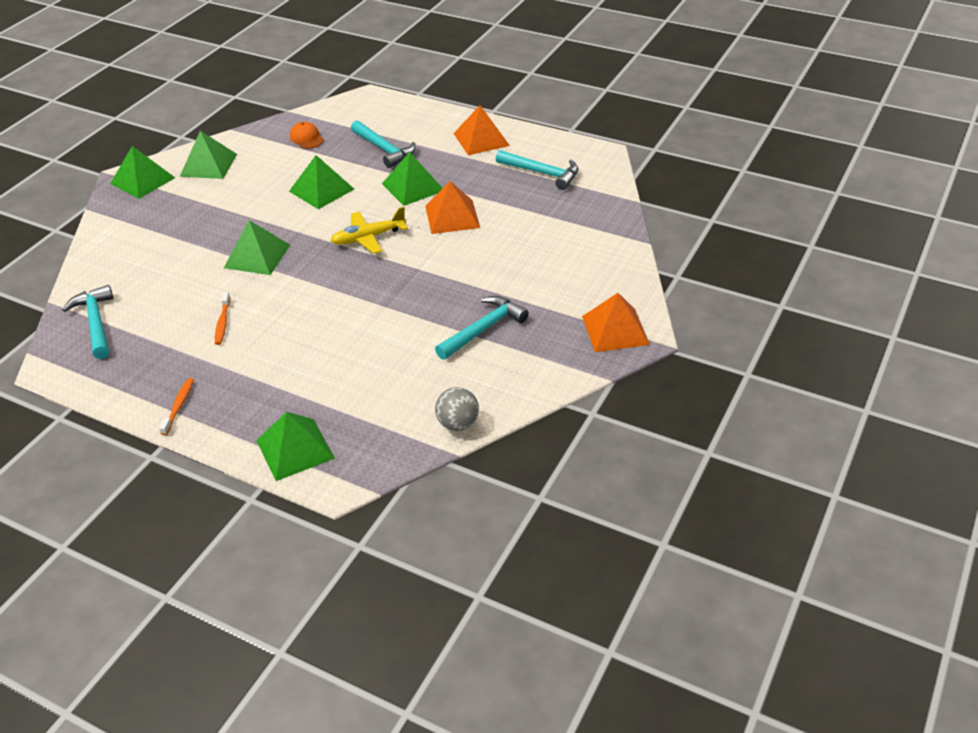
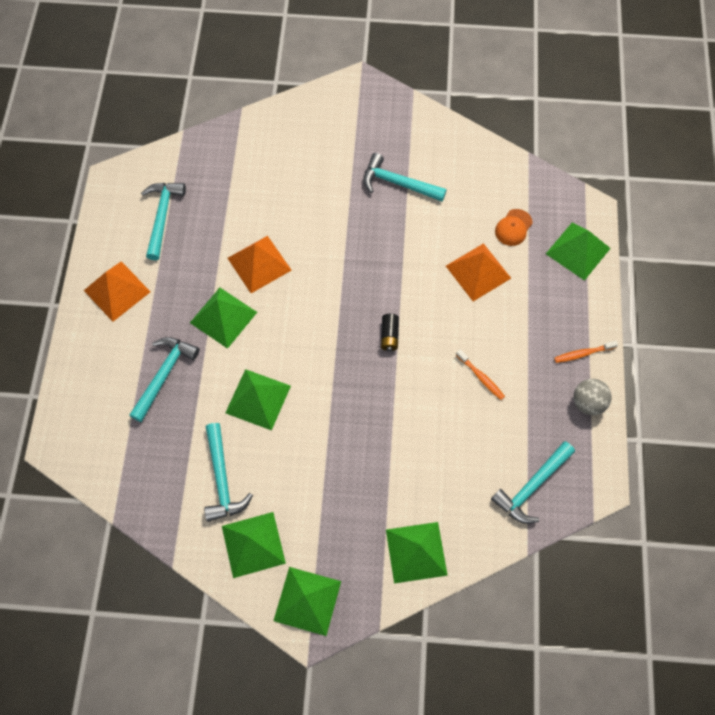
camera: 115 degrees left, 25 degrees up
(222, 323) = (481, 377): orange toothbrush -> orange toothbrush turned 75 degrees clockwise
(257, 256) = (383, 401): green pyramid -> green pyramid (416, 552)
(271, 160) = (222, 479): none -> turquoise hammer
(306, 138) = (166, 466): orange cap -> orange cap (513, 227)
(315, 276) = (389, 336): none -> black battery
(368, 238) = (318, 319): yellow plane -> none
(458, 424) = (501, 162): grey ball -> grey ball (587, 402)
(615, 330) = (359, 101): orange pyramid -> orange pyramid (478, 272)

